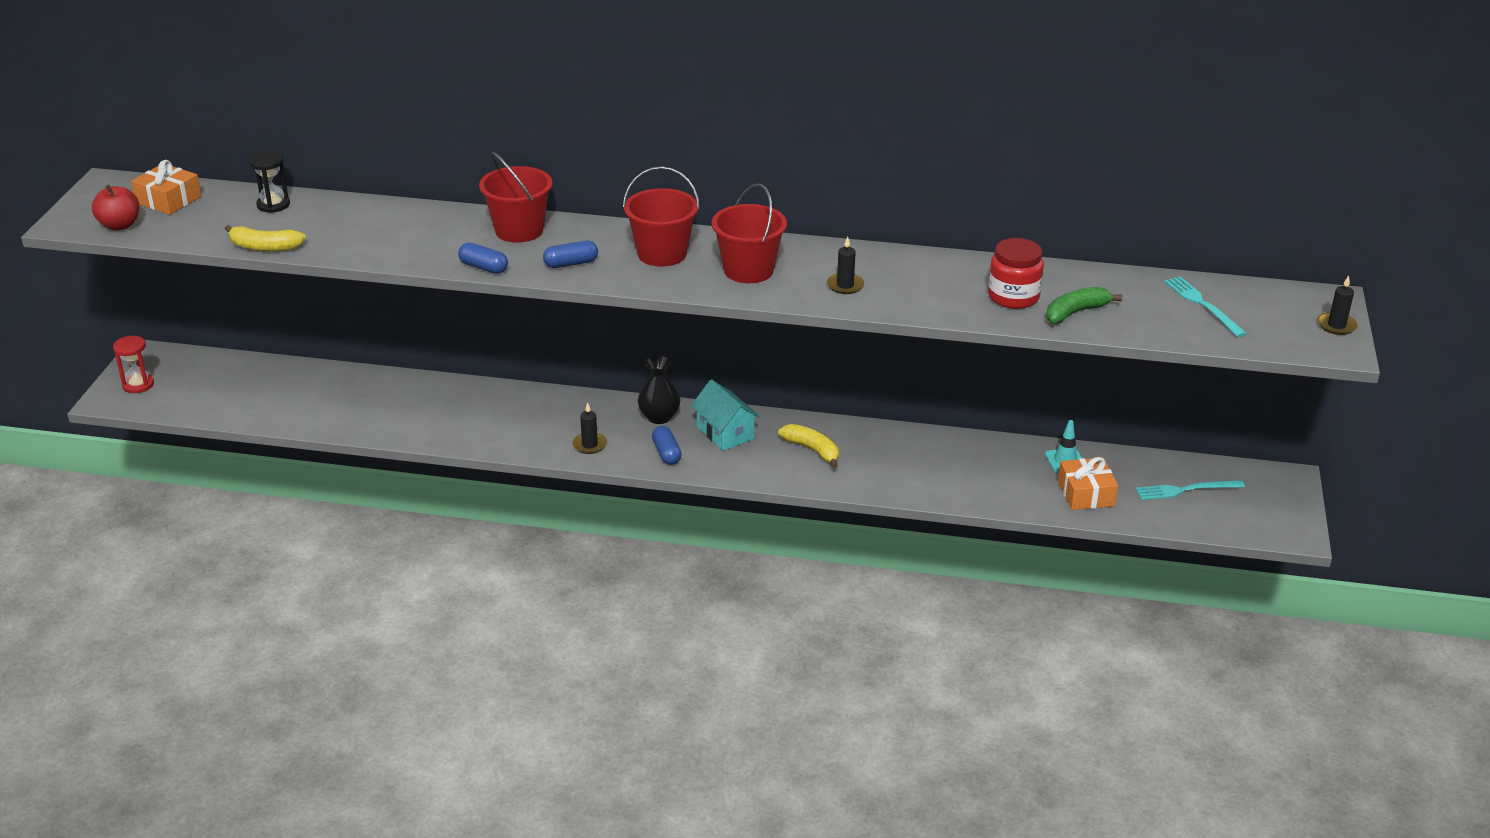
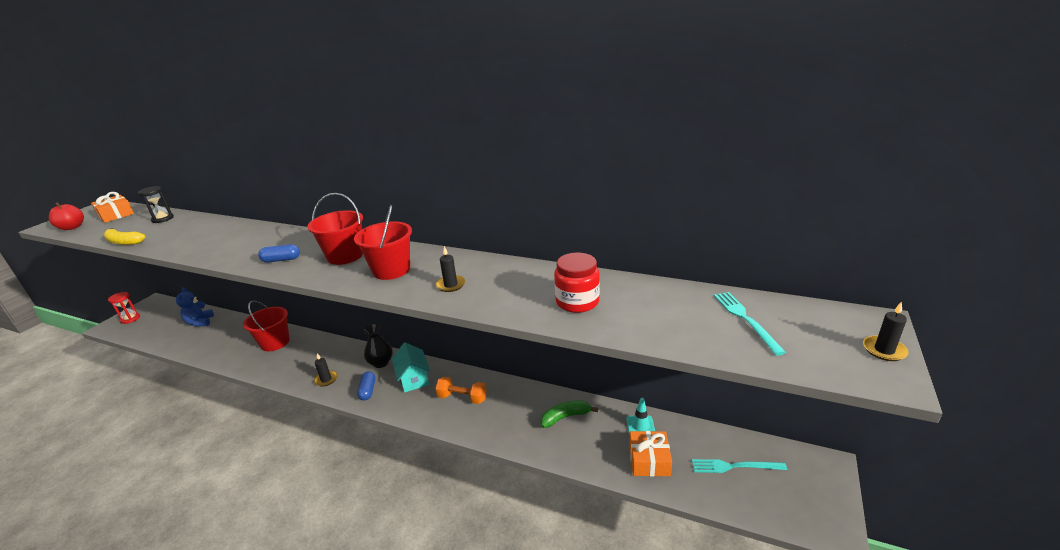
camera: 15 degrees right, 5 degrees down
(284, 381) = (200, 322): none -> blue teddy bear
(484, 267) = (226, 260): blue capsule -> none
(519, 230) = (275, 237): red bucket -> red bucket (275, 342)
(812, 450) = (462, 398): yellow banana -> orange dumbbell
(1075, 312) = (625, 319): green banana -> green banana (565, 417)

